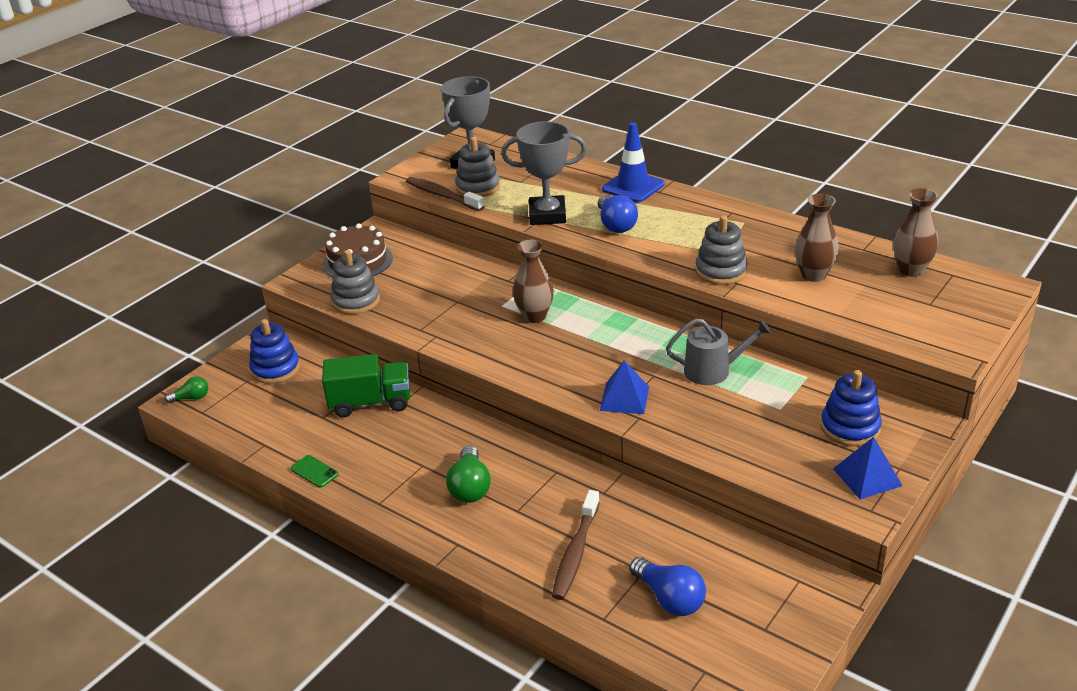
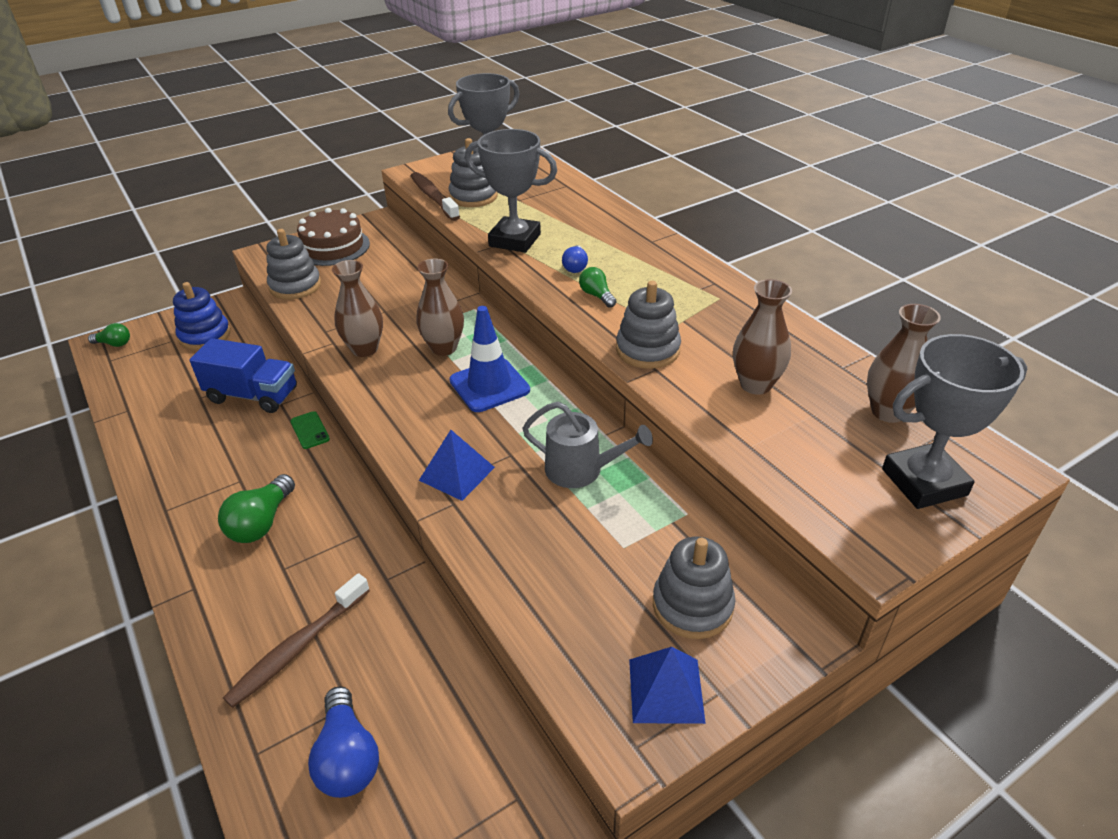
camera: 20 degrees right, 5 degrees up
(314, 471) = (142, 454): green phone -> green phone (310, 430)
(371, 403) = (253, 395): green truck -> blue truck
(468, 334) = (365, 349): none -> brown vase
(615, 225) = (575, 267): blue light bulb -> blue light bulb, size x0.60
(633, 187) = (628, 230): blue traffic cone -> blue traffic cone (489, 385)
(651, 242) = (597, 296): none -> green light bulb
(850, 428) = (692, 605): blue stacking toy -> grey stacking toy
(959, 306) = (924, 482): none -> grey trophy

